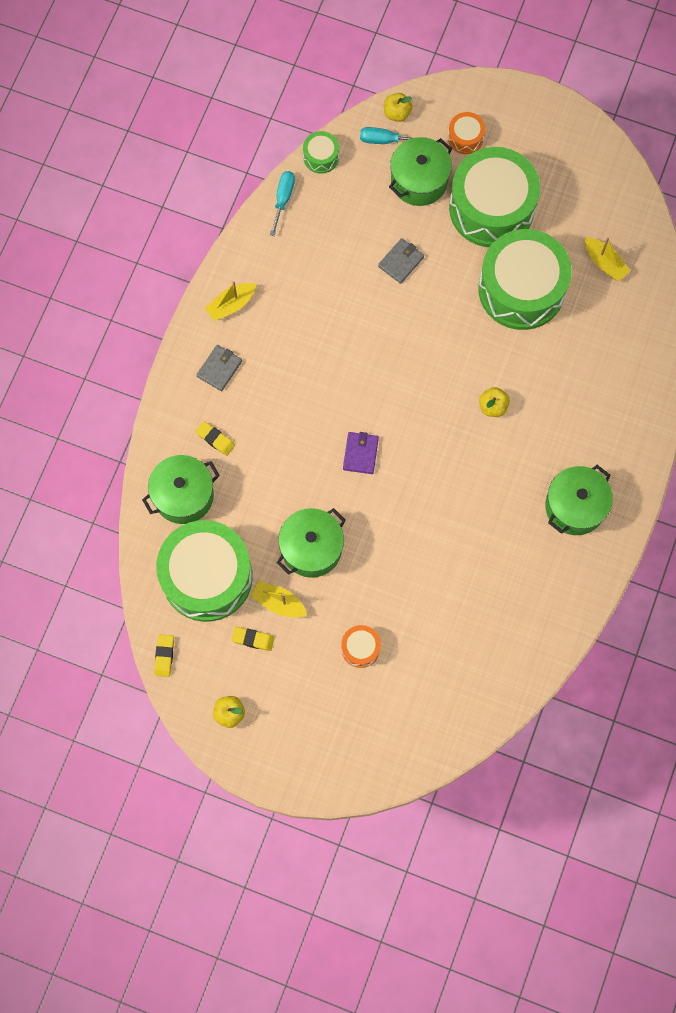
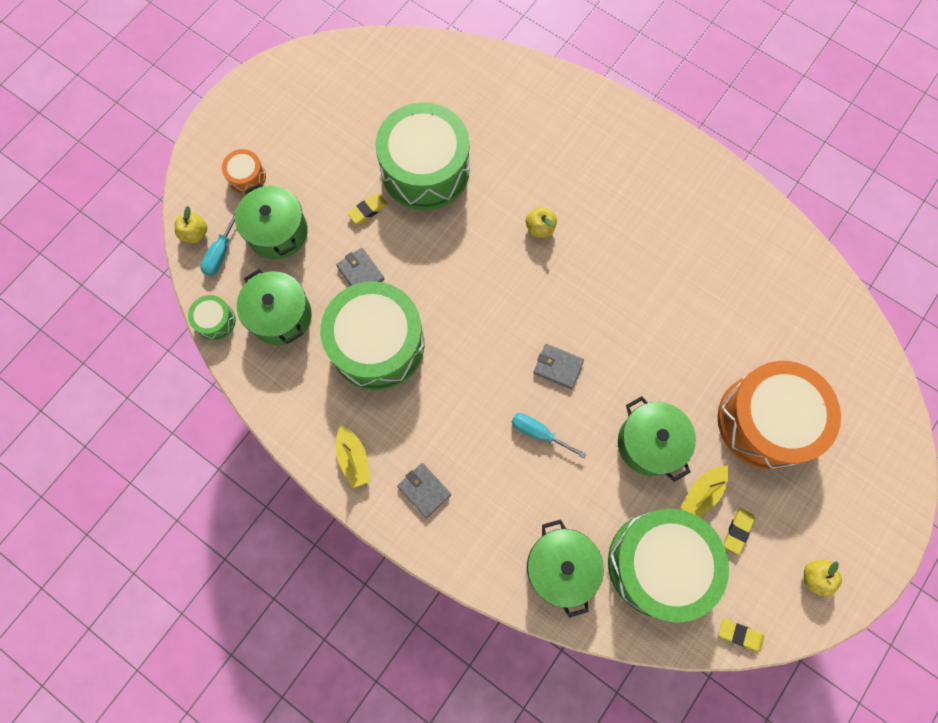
camera: 75 degrees left, 0 degrees up
(215, 439) = (504, 515): yellow eraser -> yellow eraser (368, 210)
(283, 199) = (250, 372): turquoise screwdriver -> turquoise screwdriver (538, 433)
(360, 454) = (558, 367): purple wallet -> grey wallet
(360, 648) = (765, 421): orange drum -> orange drum, size x2.36
(491, 208) = (331, 173): green drum -> green drum (377, 344)
(575, 506) = (659, 184): green pot -> green pot (280, 316)
(604, 263) = (421, 91): yellow boat -> none

